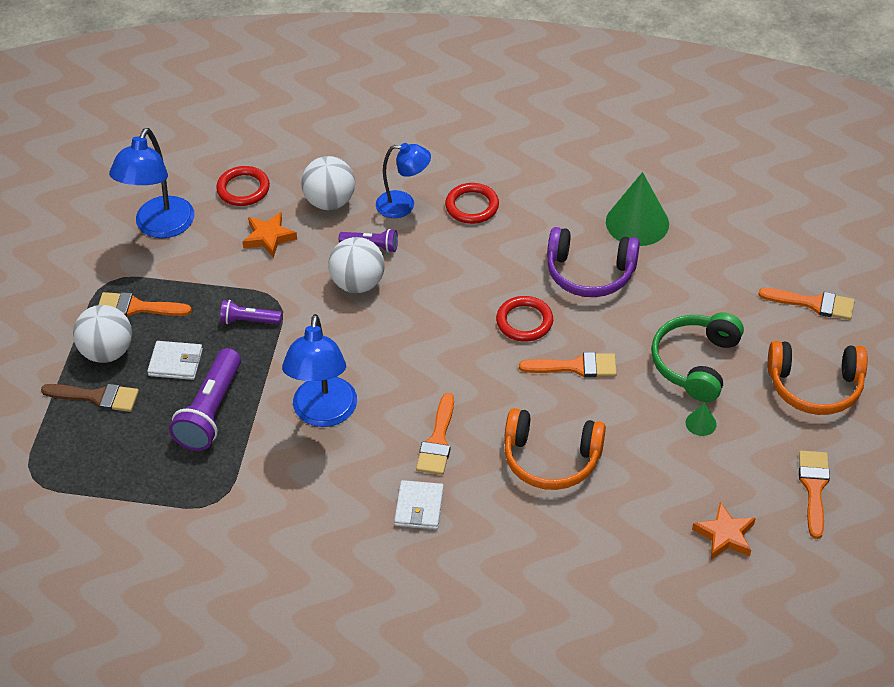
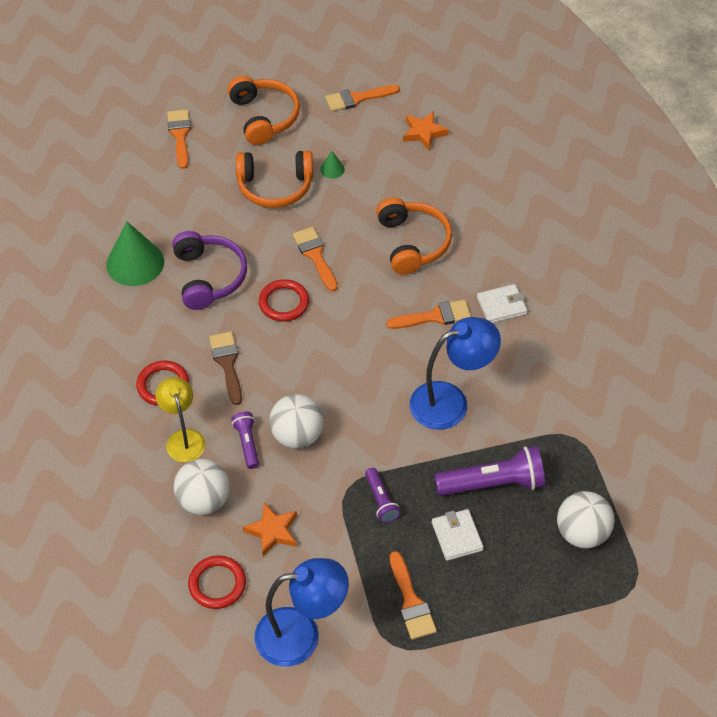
camera: 115 degrees left, 5 degrees up
(97, 397) = (527, 580): brown brush -> brown brush (227, 363)
(107, 352) = (474, 599): white ball -> white ball (582, 533)
(403, 205) = (183, 438): blue lamp -> yellow lamp
(695, 363) = (275, 186): green headphones -> orange headphones

